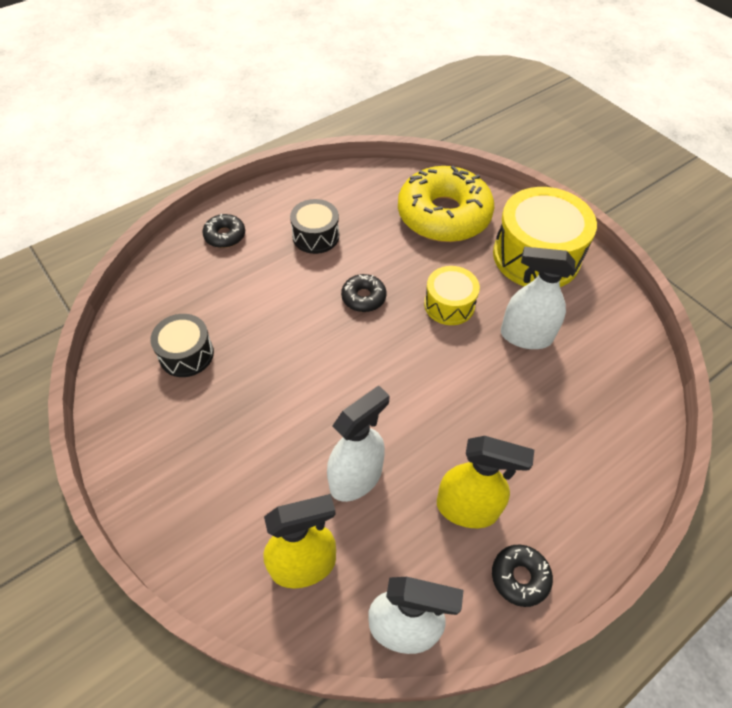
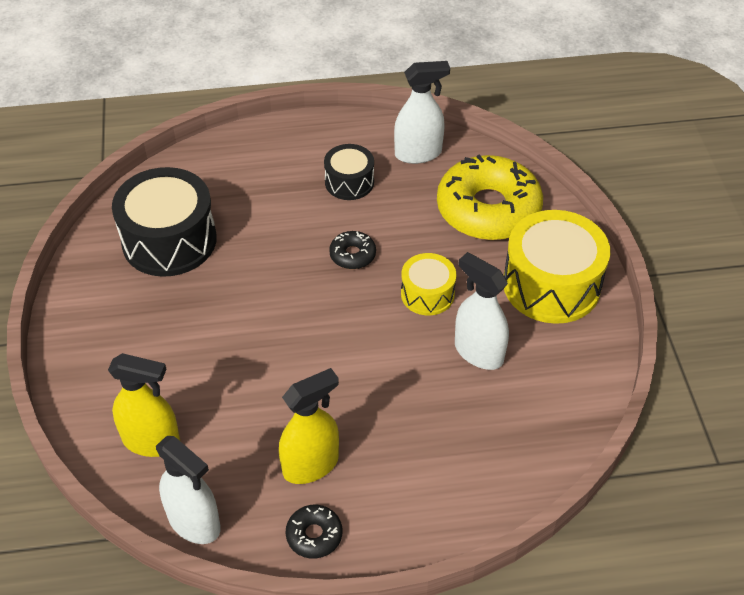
camera: 30 degrees right, 5 degrees down
(186, 354) = (169, 240): black drum -> black drum, size x1.82
(225, 236) = (268, 150): black donut -> none
(356, 478) = (237, 398): white spray bottle -> white spray bottle (418, 153)
(467, 509) = (311, 465): yellow spray bottle -> yellow spray bottle turned 75 degrees counterclockwise

